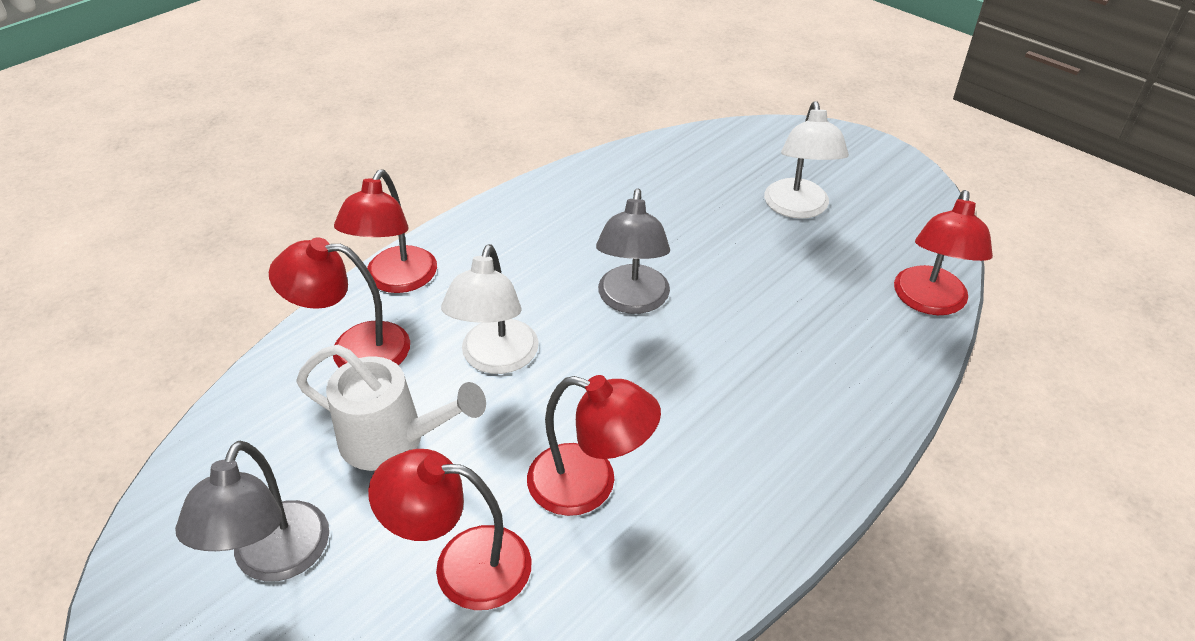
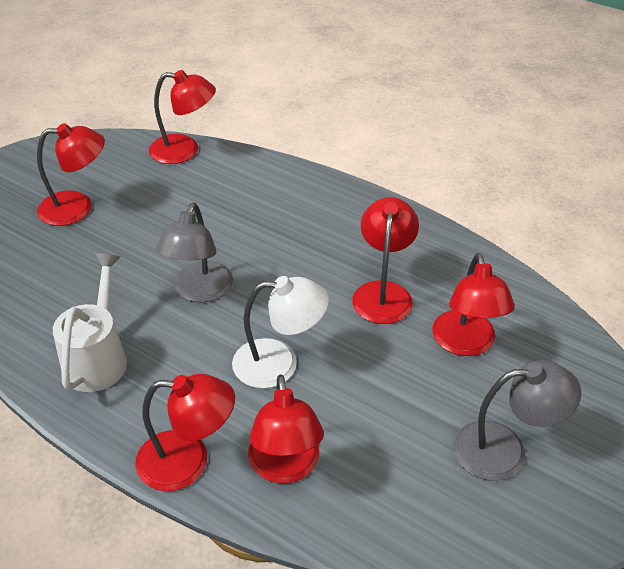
camera: 100 degrees left, 0 degrees up
(393, 440) = (378, 409): white watering can -> white watering can (98, 357)
(632, 301) = (199, 291): grey lamp -> grey lamp turned 105 degrees clockwise
(798, 208) = (77, 208): white lamp -> red lamp

